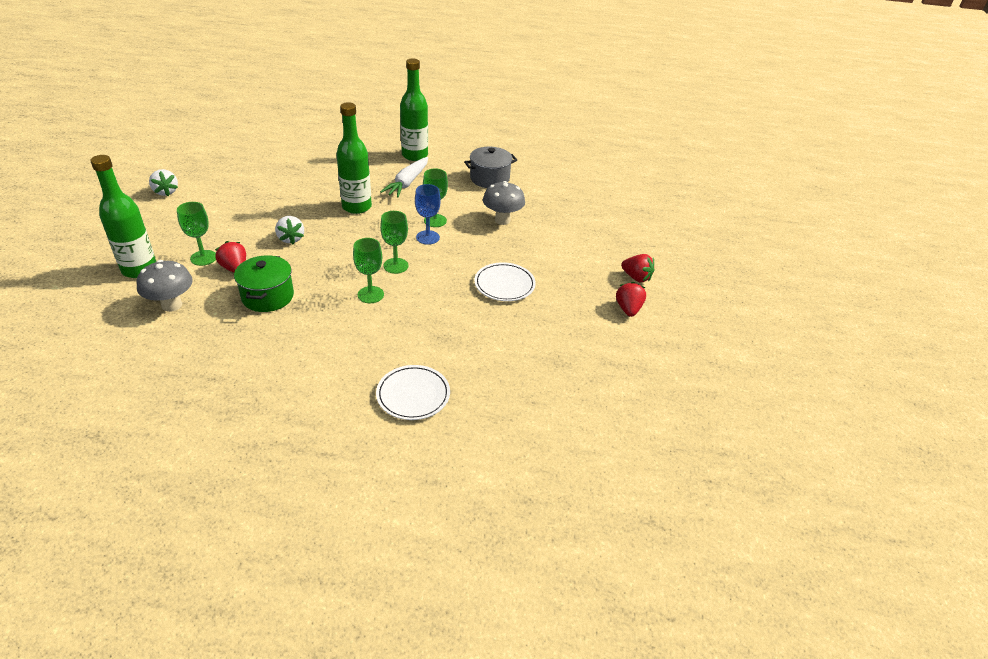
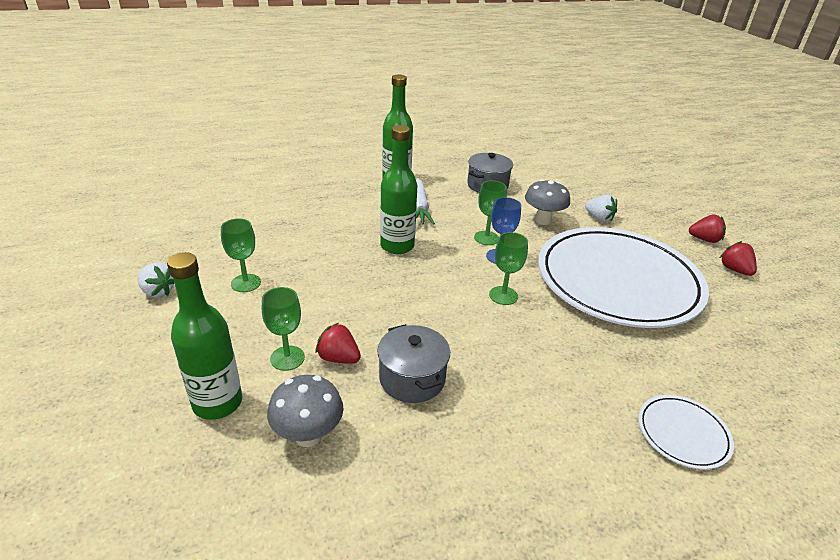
camera: 25 degrees left, 5 degrees down
(268, 296) = (412, 378): green pot -> grey pot
(291, 239) = (366, 301): white strawberry -> white strawberry (599, 218)
(370, 294) = (515, 335): green goblet -> green goblet (246, 283)
(504, 284) = (617, 281): white plate -> white plate, size x2.46

